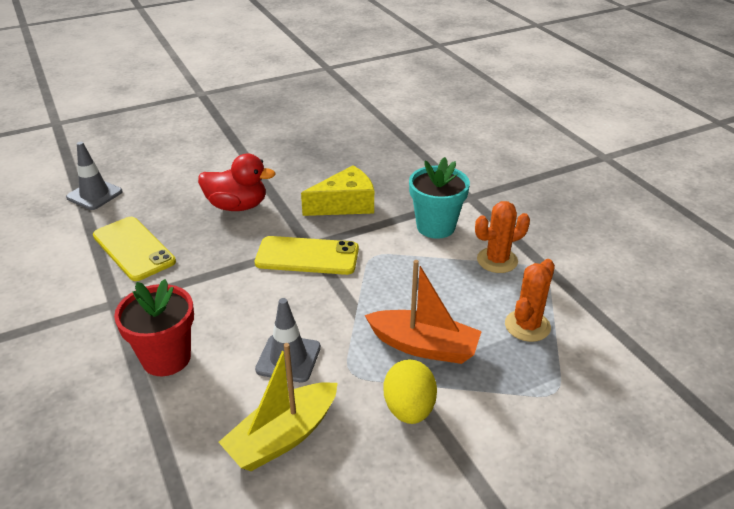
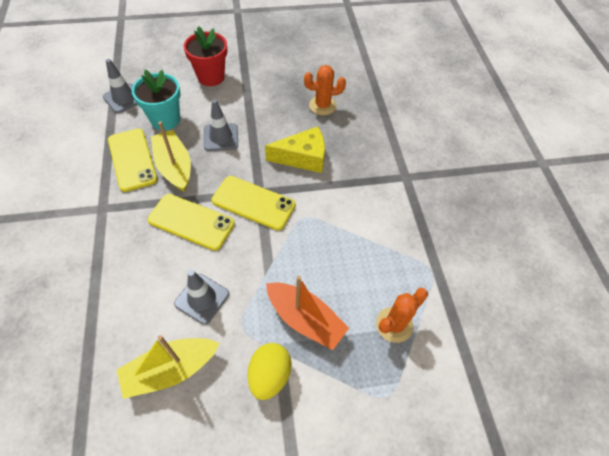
camera: 15 degrees right, 20 degrees up
(166, 358) = (118, 271): red flower pot -> red flower pot (211, 77)
(192, 244) = (174, 167): none -> yellow boat
(237, 206) = (221, 137): red duck -> grey traffic cone
(238, 290) = (191, 222): none -> yellow phone
(435, 227) = (364, 201): turquoise flower pot -> turquoise flower pot (165, 119)
(497, 260) = (399, 250): orange cactus -> orange cactus (322, 105)

